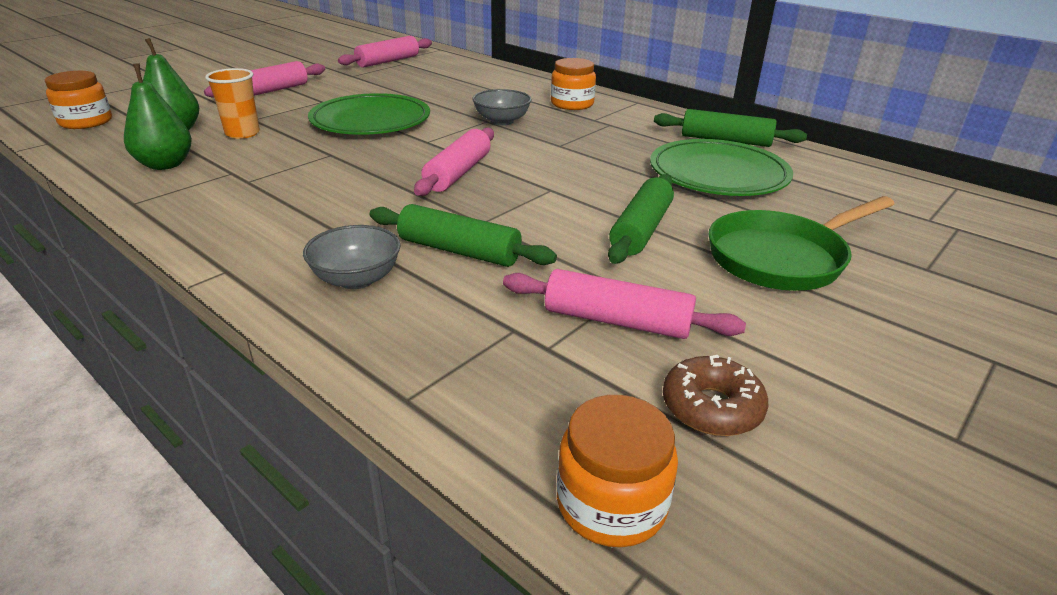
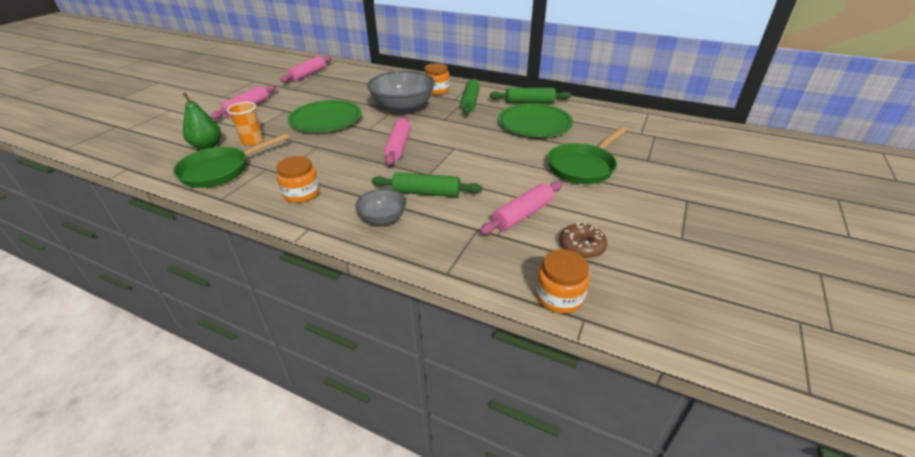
camera: 15 degrees left, 5 degrees up
(86, 122) = (140, 149): orange jar -> orange jar (301, 193)
(165, 165) = (220, 170): green pear -> green pan
(502, 121) = (403, 108): grey bowl -> grey bowl, size x1.92
(617, 321) = (522, 214): pink rolling pin -> pink rolling pin turned 45 degrees counterclockwise
(641, 230) = (511, 164): green rolling pin -> green rolling pin (470, 102)

